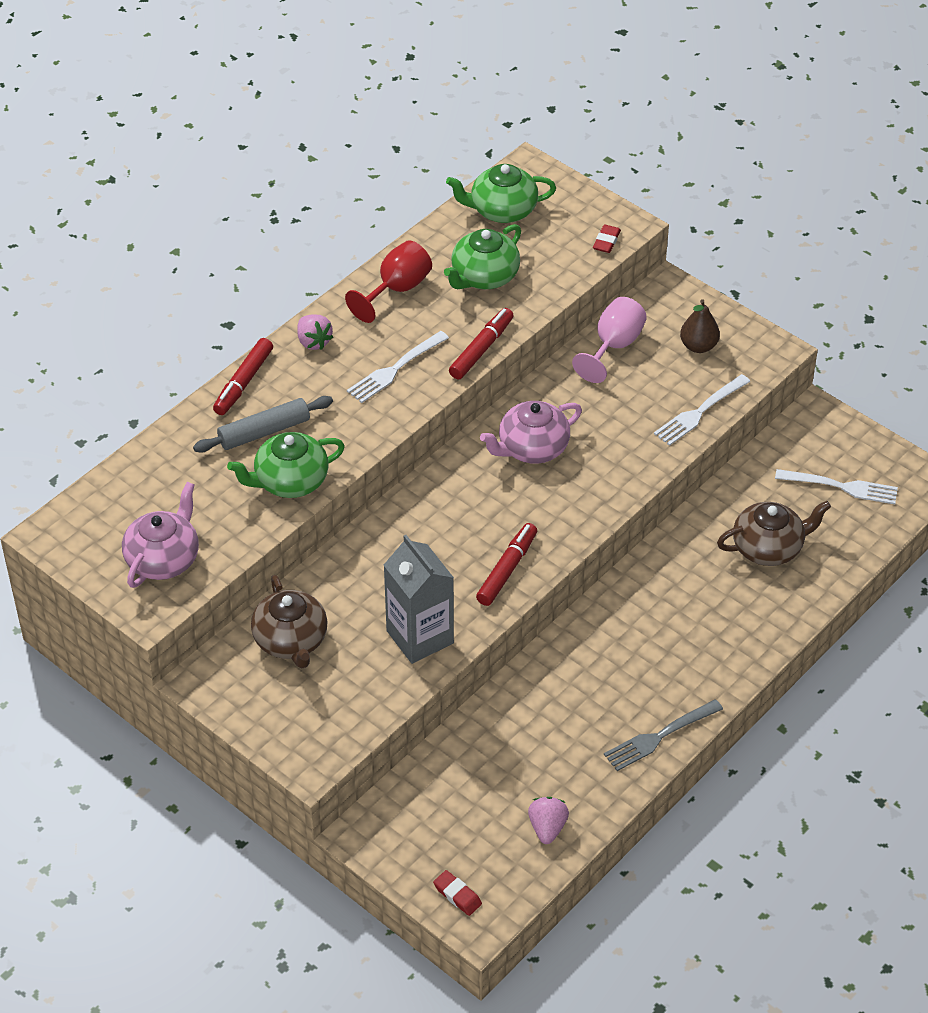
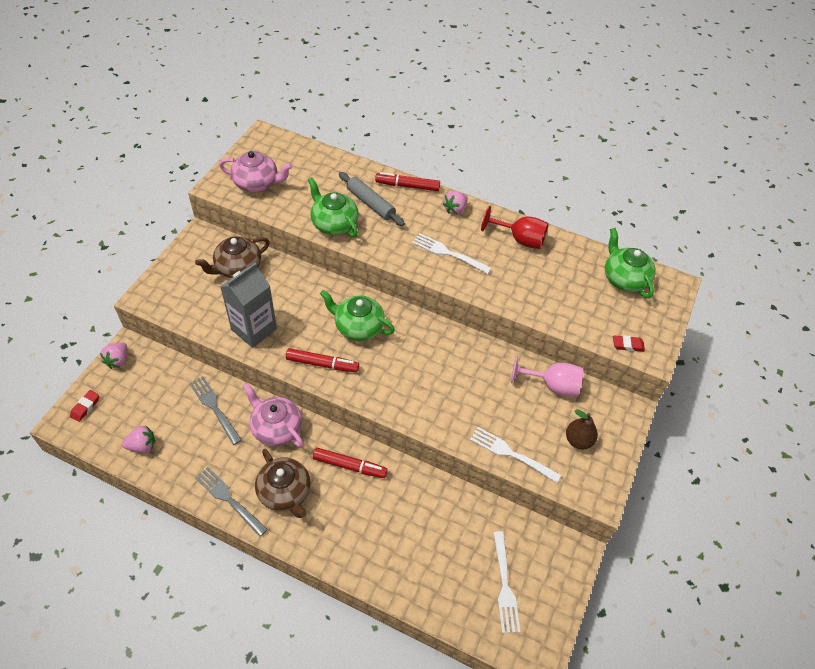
camera: 70 degrees right, 5 degrees up
(382, 848) = (118, 360): none -> pink strawberry
(481, 349) = (485, 294): red marker -> red marker (349, 466)
(484, 277) = (555, 281): green teapot -> green teapot (358, 327)
(507, 736) = (214, 408): none -> grey fork
(532, 448) = (435, 356): pink teapot -> pink teapot (276, 428)
(768, 548) = (423, 541): brown teapot -> brown teapot (285, 492)

